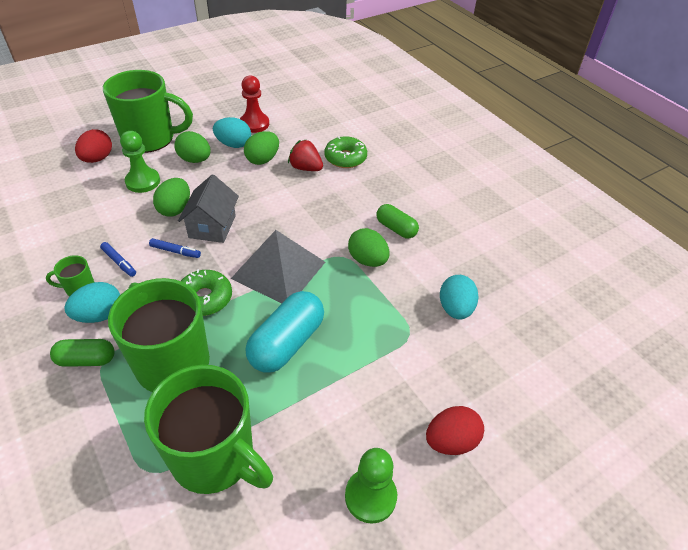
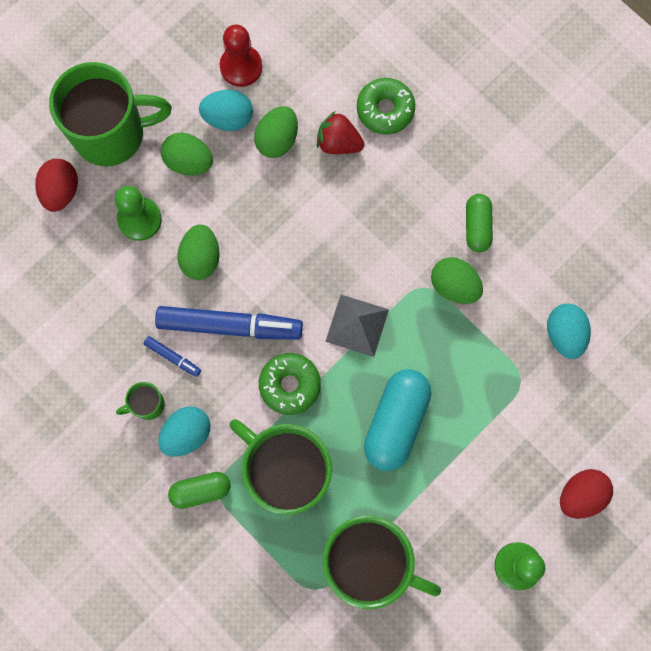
camera: 10 degrees left, 30 degrees up
(175, 251) = (229, 326): blue marker -> blue marker, size x2.27
(212, 226) = (257, 276): grey house -> none
(278, 270) = (357, 325): grey pyramid -> grey pyramid, size x0.64
(396, 228) = (477, 226): green capsule -> green capsule turned 60 degrees clockwise

